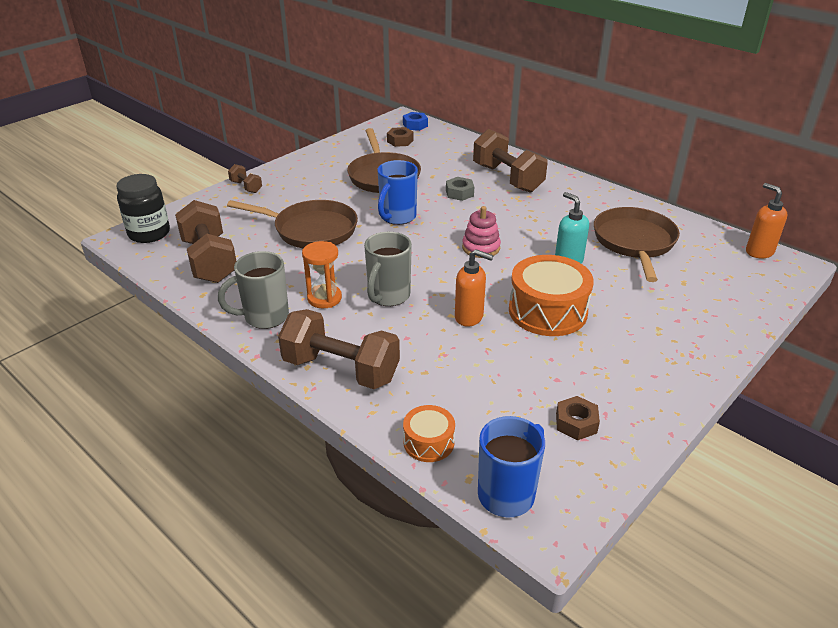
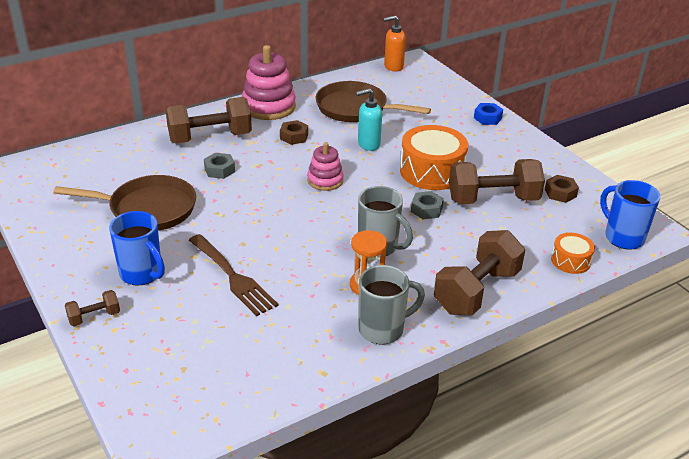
camera: 75 degrees left, 0 degrees up
(149, 233) = (160, 415): black jar -> none
(210, 260) = (256, 362): brown dumbbell -> brown dumbbell (493, 199)
(264, 317) = (383, 329): grey mug -> grey mug turned 105 degrees counterclockwise
(311, 230) = (233, 277): brown pan -> brown fork
(397, 217) = (242, 216): blue mug -> blue mug (142, 274)
(400, 141) = (71, 182): brown nut -> brown nut (294, 137)
(415, 125) = (40, 165): blue nut -> blue nut (487, 118)
(469, 317) = (426, 209): orange soap dispenser -> grey nut
(588, 194) = (268, 107): none -> pink stacking toy

